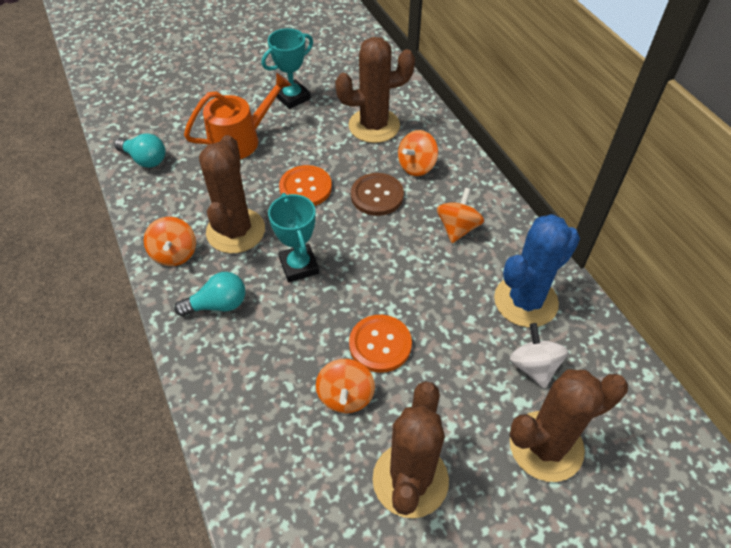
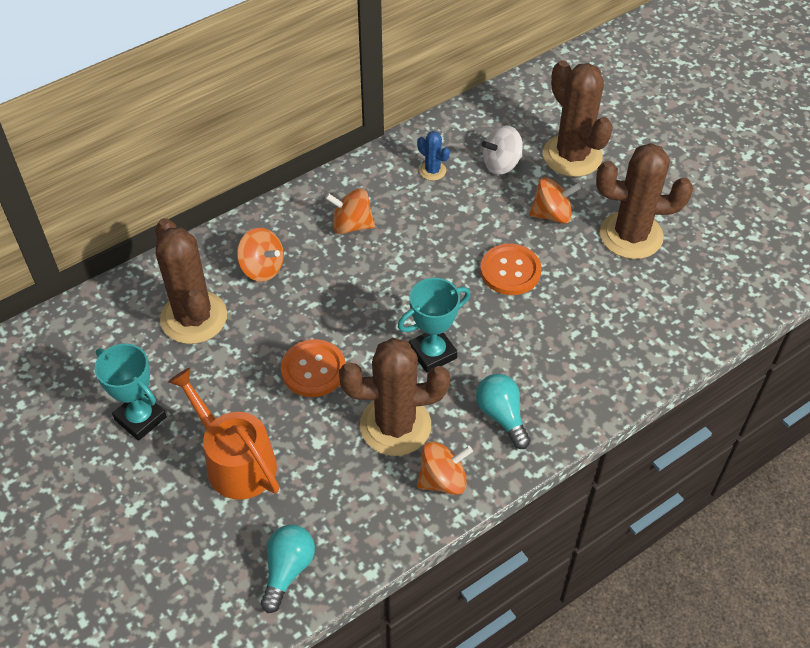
camera: 100 degrees left, 0 degrees up
(345, 396) = (571, 288): orange spinning top -> orange spinning top (552, 214)
(377, 195) = (315, 299): brown button -> none
(525, 301) = (432, 171): blue cactus -> blue cactus, size x0.45

